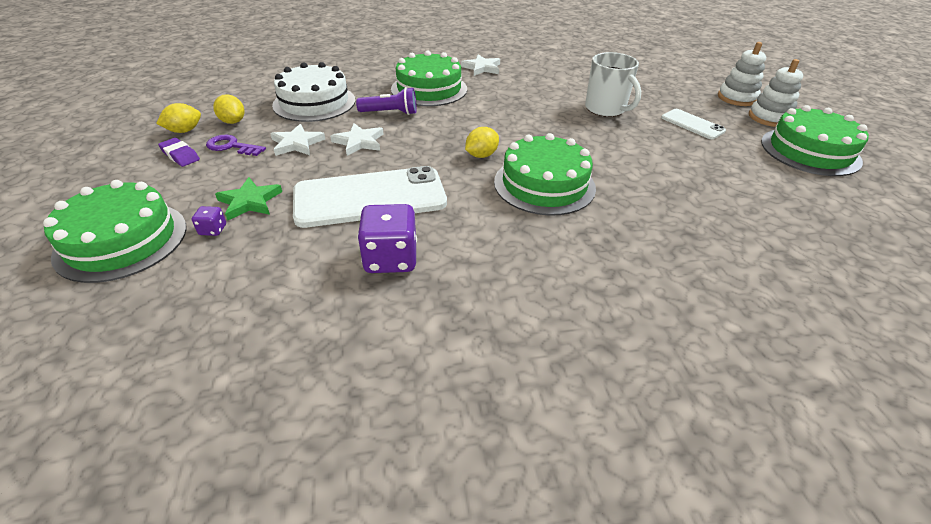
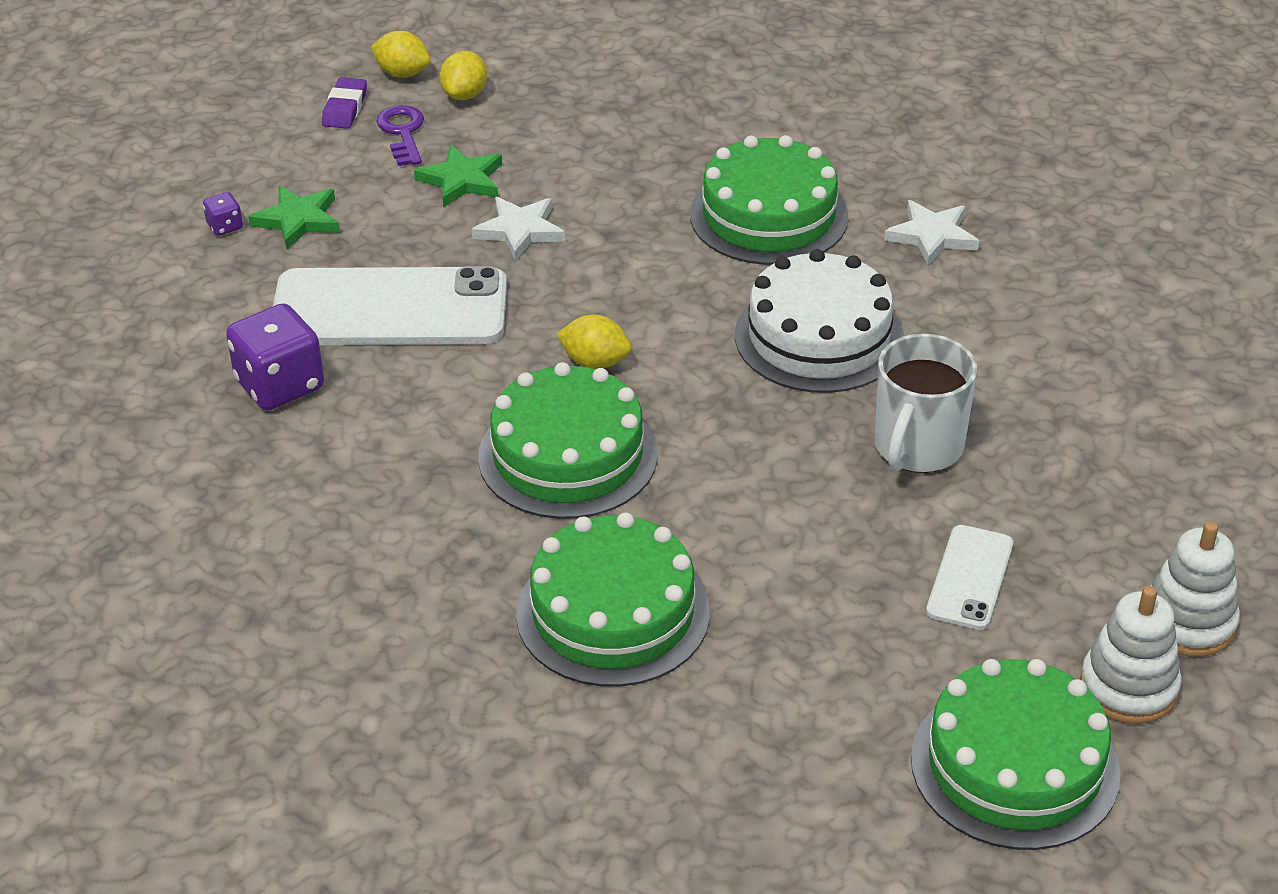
camera: 60 degrees right, 0 degrees up
(122, 240) = (158, 178): green cake -> green cake (613, 613)
(297, 143) = (462, 180): white star -> green star
(314, 102) = (594, 130): white cake -> white cake (819, 337)
(370, 197) = (390, 309): white phone -> white phone turned 45 degrees counterclockwise
(390, 113) = (638, 216): purple flashlight -> none

